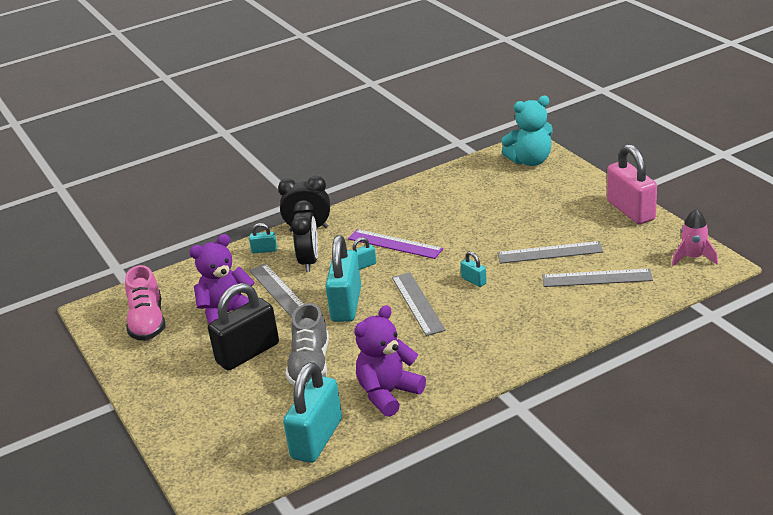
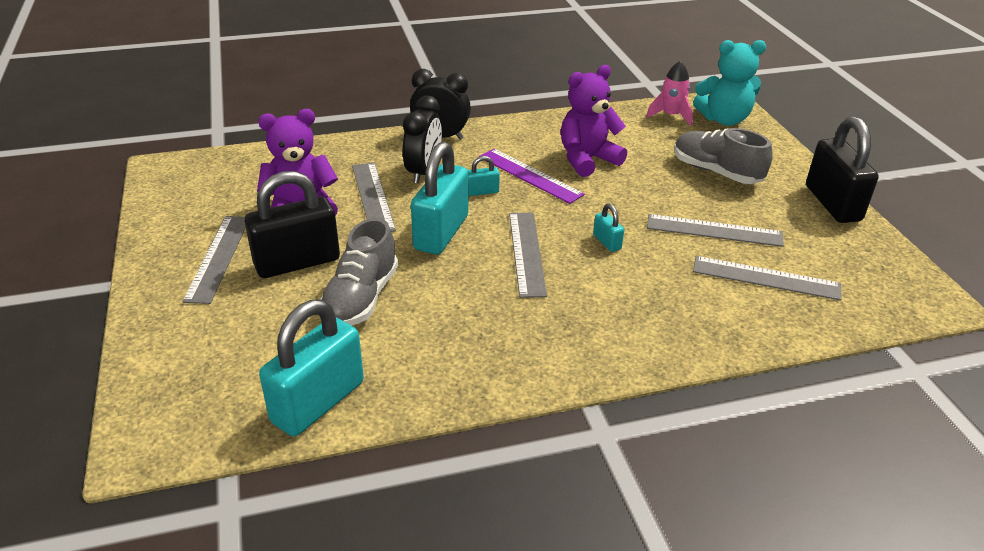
camera: 10 degrees right, 5 degrees up
(147, 322) = (210, 196): pink shoe -> none
(184, 365) = (218, 258): none -> grey ruler
(264, 250) = (381, 148): turquoise padlock -> none
(388, 394) = (438, 363): purple teddy bear -> purple teddy bear (587, 159)
(537, 206) = (716, 172): none -> grey shoe
(631, 210) = (832, 203): pink padlock -> black padlock
(693, 257) = (903, 283): pink rocket -> pink rocket (671, 116)

